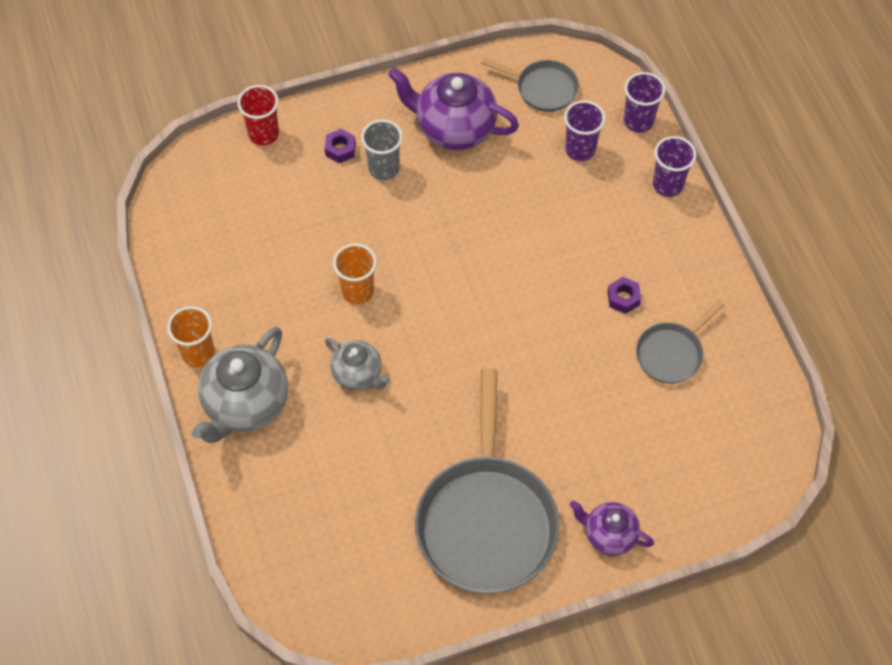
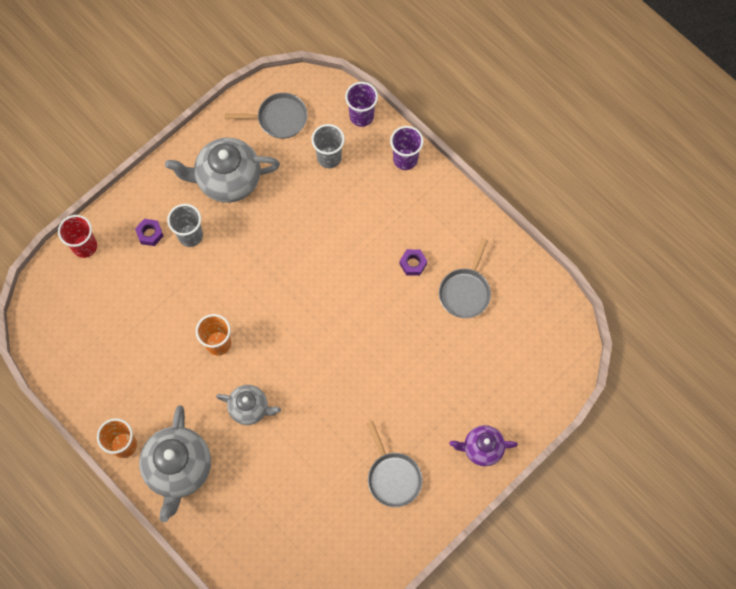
camera: 25 degrees left, 10 degrees up
(453, 128) = (227, 180): purple teapot -> grey teapot
(486, 520) = (393, 477): grey pan -> grey pan, size x0.50
(580, 149) = (329, 157): purple cup -> grey cup

